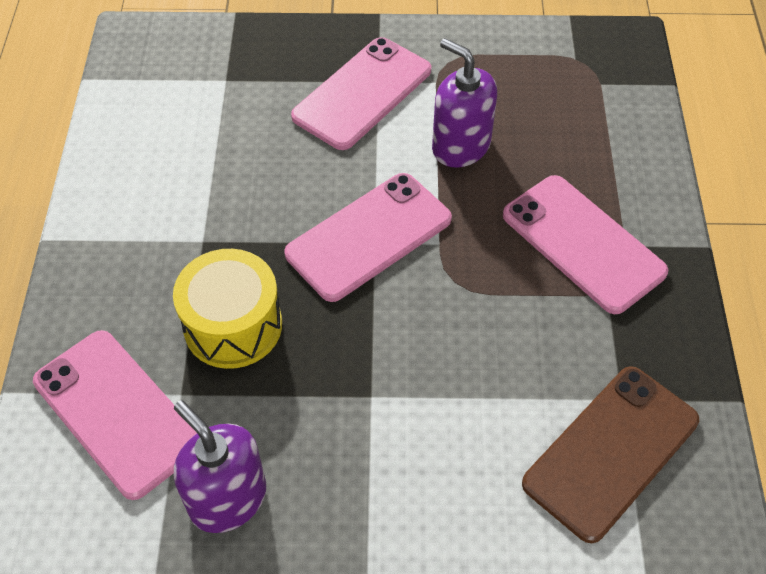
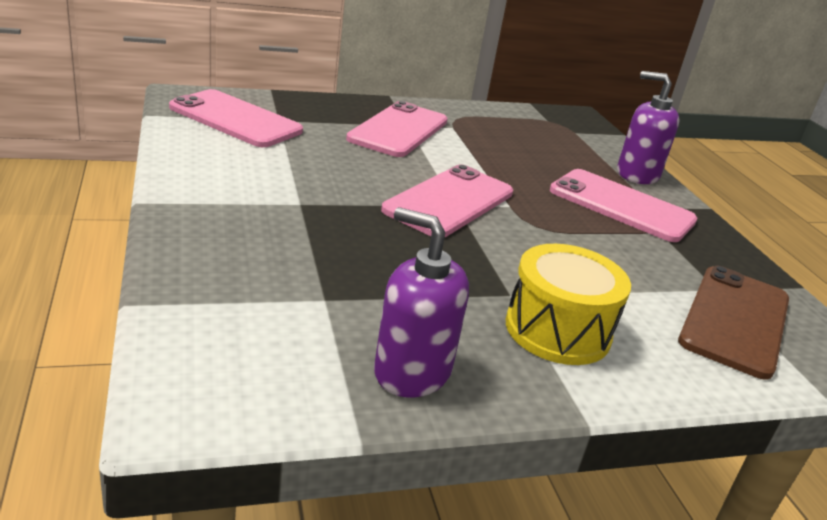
camera: 20 degrees left, 25 degrees down
(117, 412) = (262, 314): pink phone -> pink phone (235, 119)
(233, 325) = (355, 253): yellow drum -> yellow drum (557, 330)
(460, 146) = (493, 157): purple soap dispenser -> purple soap dispenser (637, 174)

